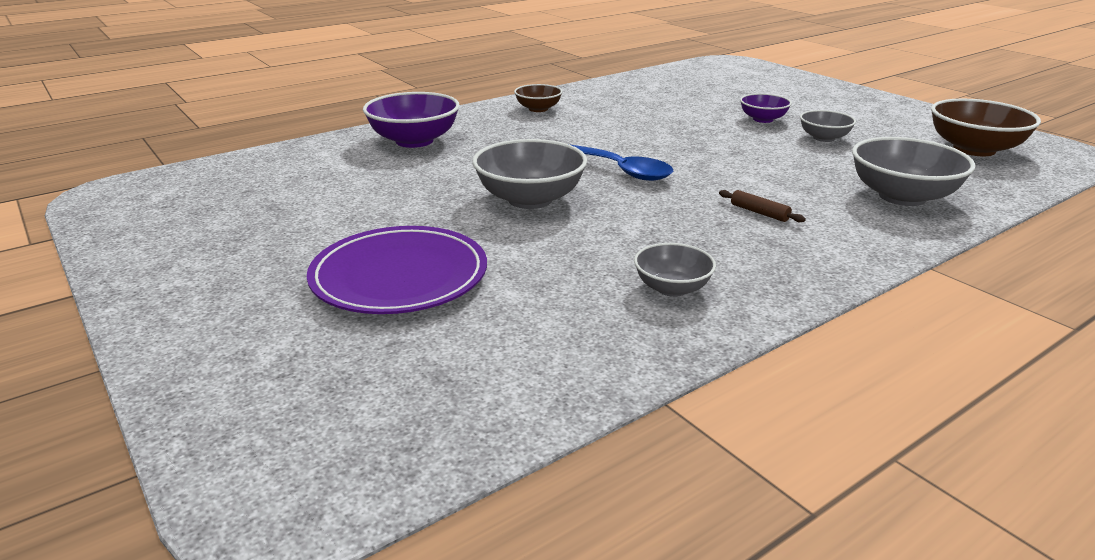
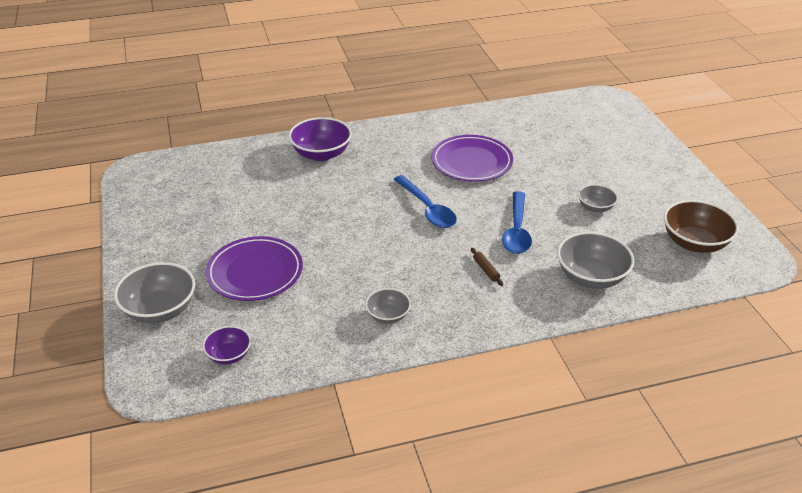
camera: 20 degrees right, 10 degrees up
(530, 199) = (358, 226): grey bowl -> grey bowl (160, 310)
(538, 109) = (421, 134): brown bowl -> none
(628, 122) = (471, 162): none -> purple plate
(754, 171) = (516, 231): none -> blue spoon
(763, 119) = (570, 177): purple bowl -> purple bowl (229, 355)

